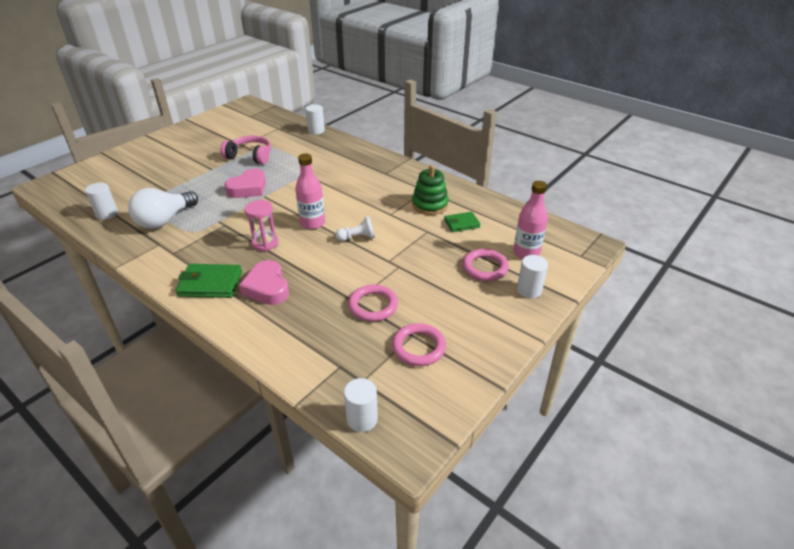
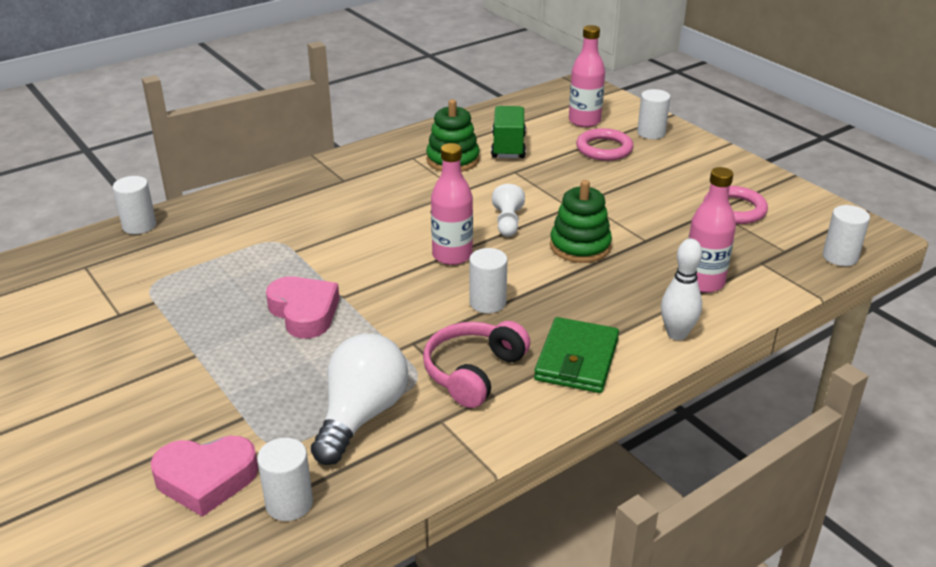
camera: 75 degrees left, 5 degrees down
(164, 220) = (361, 415): white light bulb -> white light bulb turned 120 degrees counterclockwise
(239, 324) = (677, 334): none -> white bowling pin
(250, 156) = (180, 305): pink headphones -> pink headphones (473, 372)
(265, 243) = (487, 302): pink hourglass -> white cylinder
(267, 287) = (600, 306): pink heart -> pink heart (206, 479)
(304, 334) = (703, 282): none -> pink bottle
(337, 271) = (580, 246): none -> green stacking toy
(373, 306) = (658, 228): pink ring -> none
(461, 224) = (508, 146): green wallet -> green truck

